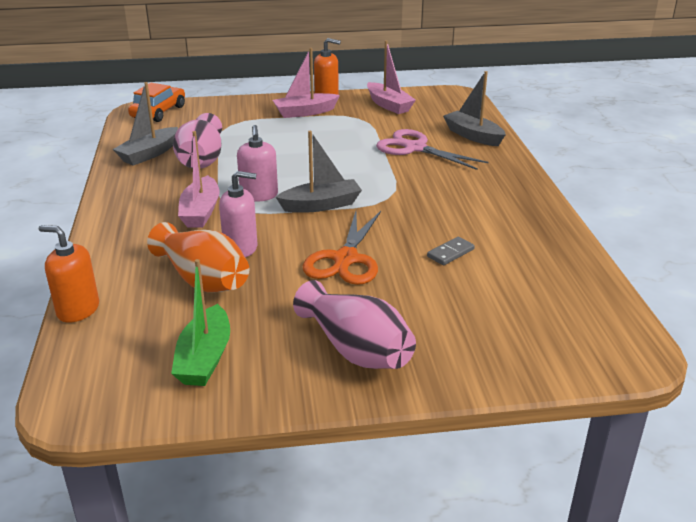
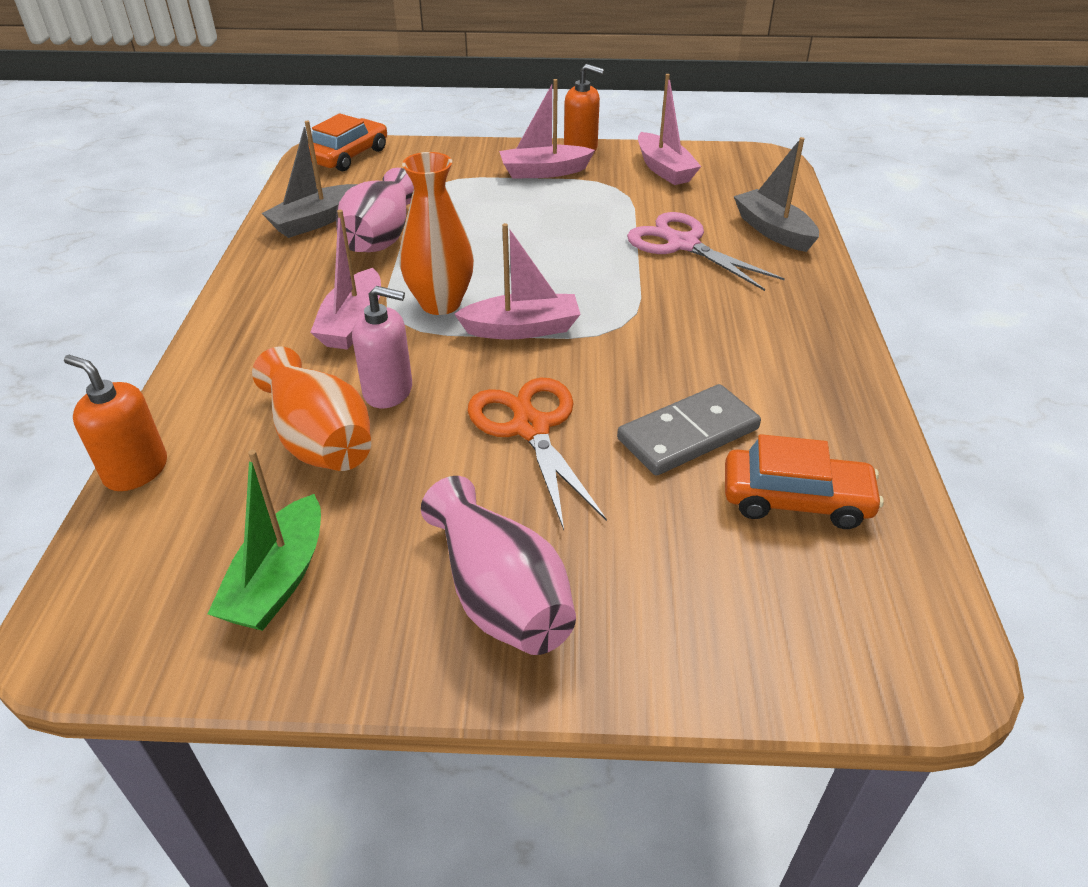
camera: 10 degrees right, 10 degrees up
(259, 195) = (440, 303): pink soap dispenser -> orange vase
(321, 205) = (522, 329): grey boat -> pink boat
(345, 259) = (530, 427): orange scissors -> orange scissors turned 135 degrees clockwise
(450, 253) = (688, 434): grey domino -> grey domino, size x1.90
(528, 280) = (796, 499): none -> orange car

